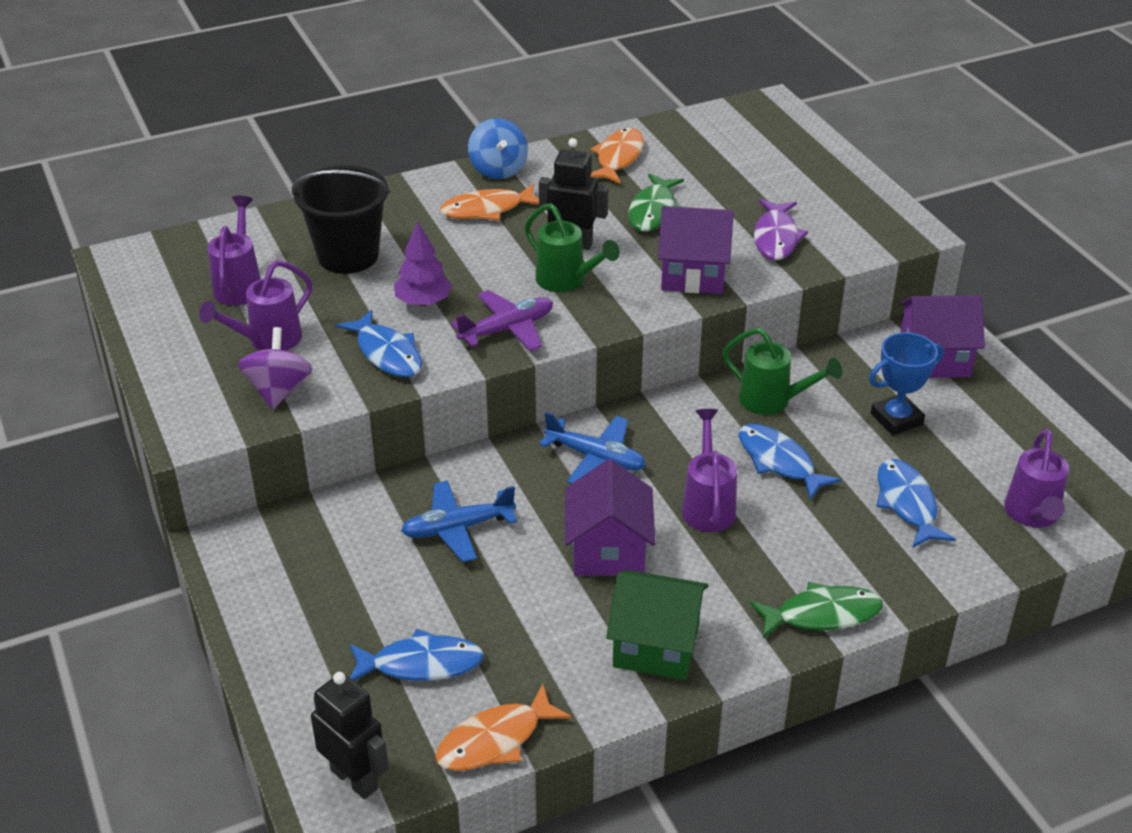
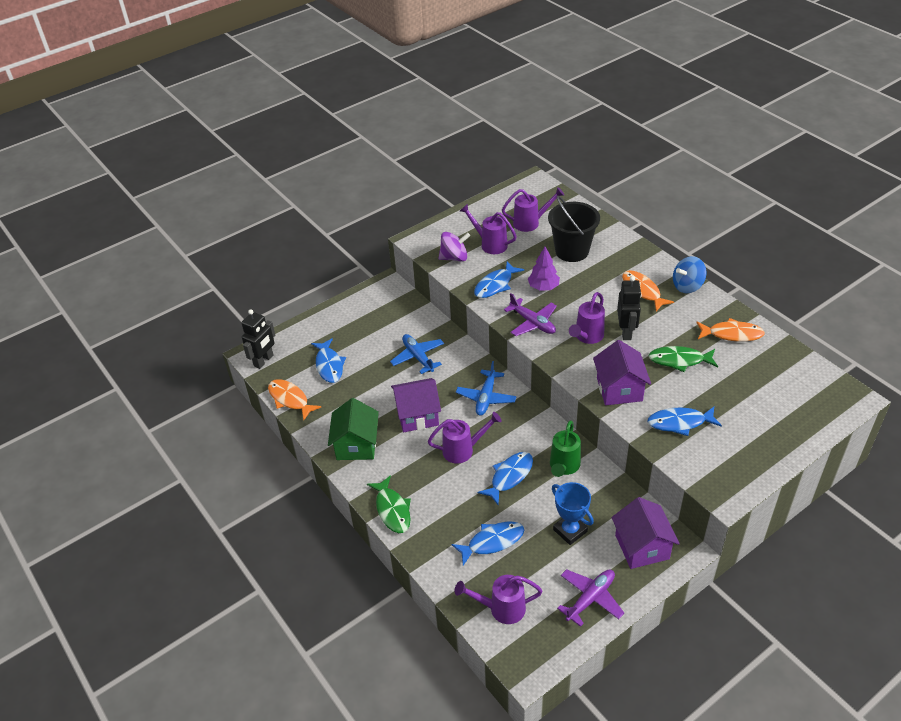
camera: 80 degrees right, 5 degrees up
(566, 281) = (587, 337): green watering can -> purple watering can
(776, 237) = (680, 423): purple fish -> blue fish
(1018, 423) = (590, 598): none -> purple plane

